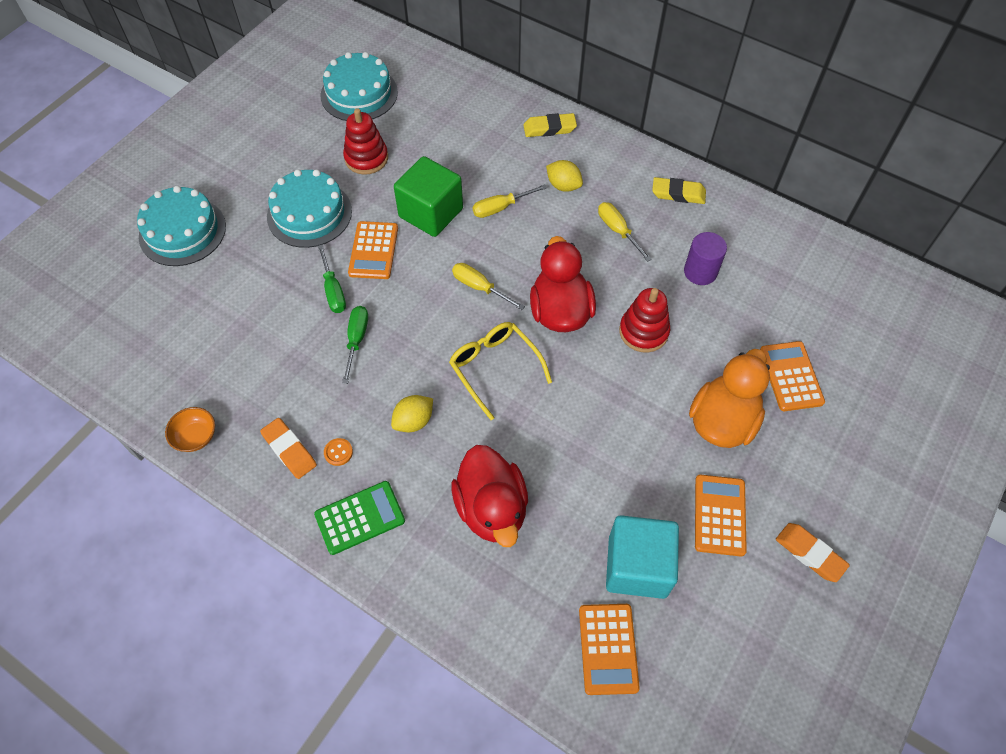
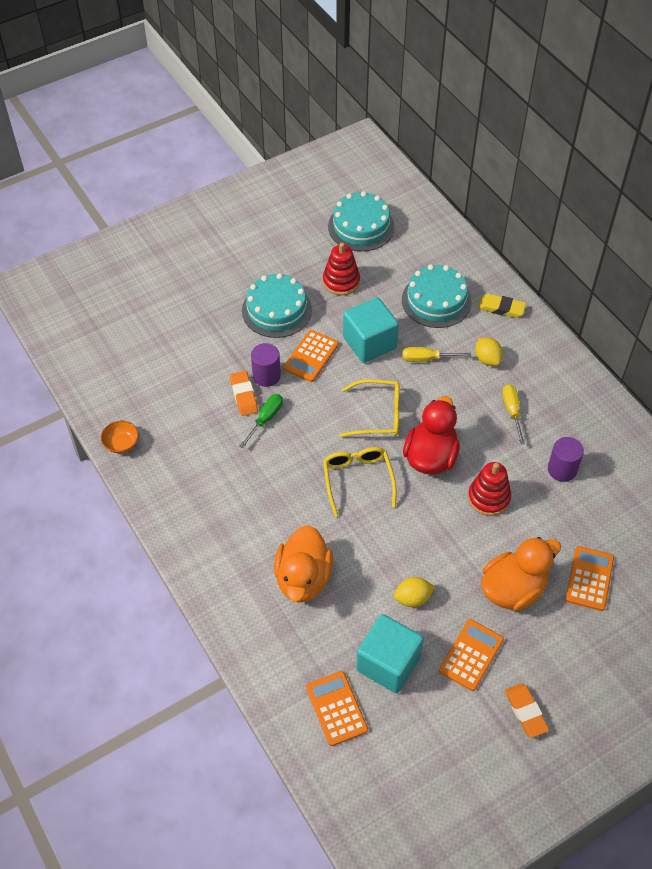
camera: 25 degrees right, 5 degrees down
(182, 231) = (178, 290): turquoise cake -> turquoise cake (436, 300)
(289, 450) = (180, 479): orange eraser -> orange eraser (244, 395)
(333, 291) = (266, 376): green screwdriver -> purple cylinder
(338, 452) = (214, 494): orange button -> none
(360, 517) = (207, 546): green calculator -> none
(414, 421) = (278, 494): yellow lemon -> yellow lemon (413, 598)
(431, 213) = (369, 343): green cube -> turquoise cube
(479, 287) = (377, 415): yellow screwdriver -> yellow glasses
(491, 508) = (303, 578): red duck -> orange duck
(608, 648) = (336, 708): orange calculator -> orange calculator turned 135 degrees clockwise
(678, 194) = (580, 400): yellow eraser -> none

